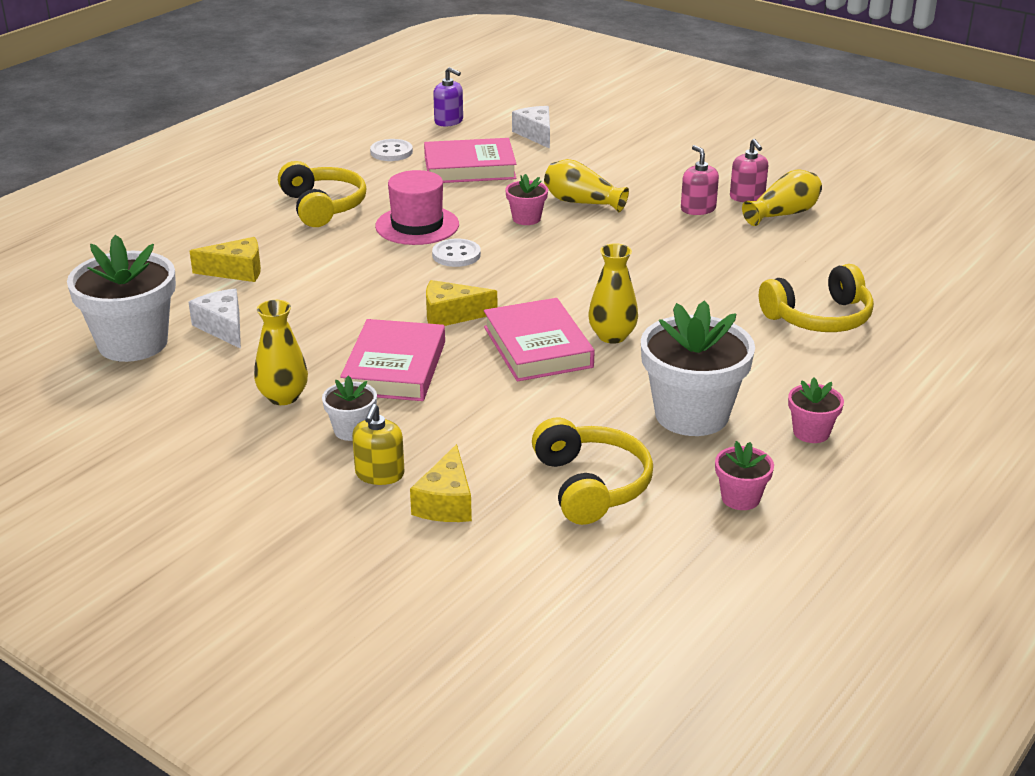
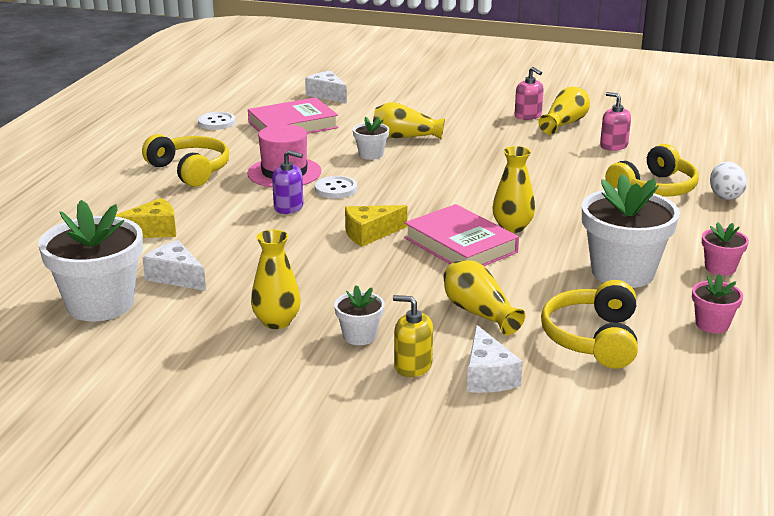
camera: 20 degrees left, 5 degrees down
(379, 474) = (413, 366): yellow soap dispenser -> yellow soap dispenser turned 120 degrees clockwise
(394, 368) = (355, 281): pink book -> none
(446, 502) = (488, 376): yellow cheese -> white cheese
(449, 121) = (247, 94): purple soap dispenser -> purple soap dispenser (288, 207)
(494, 429) = (479, 312): none -> yellow vase
(526, 218) = (371, 154): pink flower pot -> white flower pot
(591, 485) = (592, 338): yellow headphones -> yellow headphones turned 135 degrees counterclockwise
(698, 209) = (499, 129): pink soap dispenser -> pink soap dispenser (613, 146)
(900, 342) = (725, 196): none -> white egg

